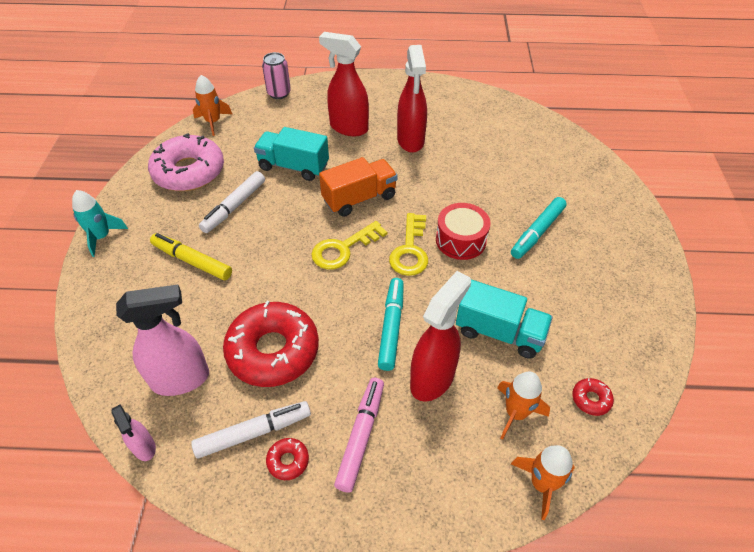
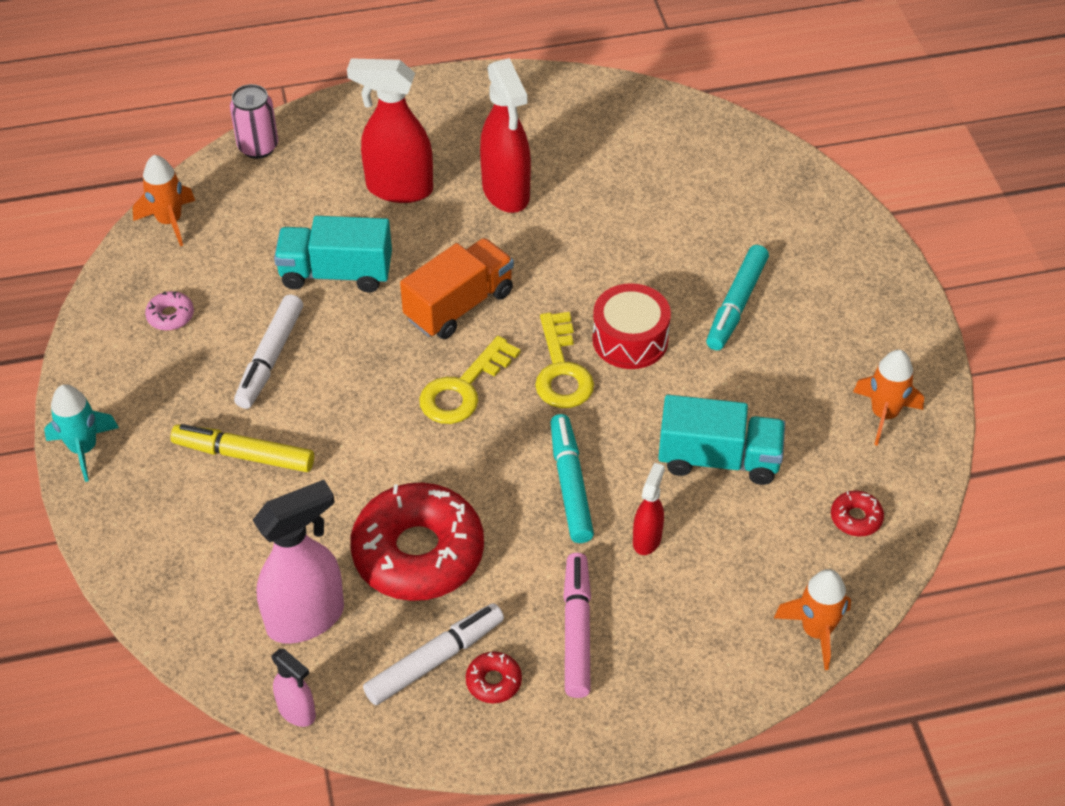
camera: 15 degrees left, 0 degrees up
(189, 172) = (170, 316): pink donut -> pink donut, size x0.40
(432, 378) = (647, 539): red spray bottle -> red spray bottle, size x0.53
(515, 413) = (765, 557): orange rocket -> orange rocket (884, 414)

